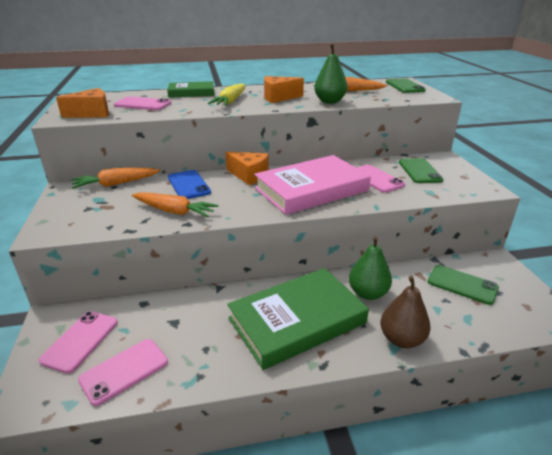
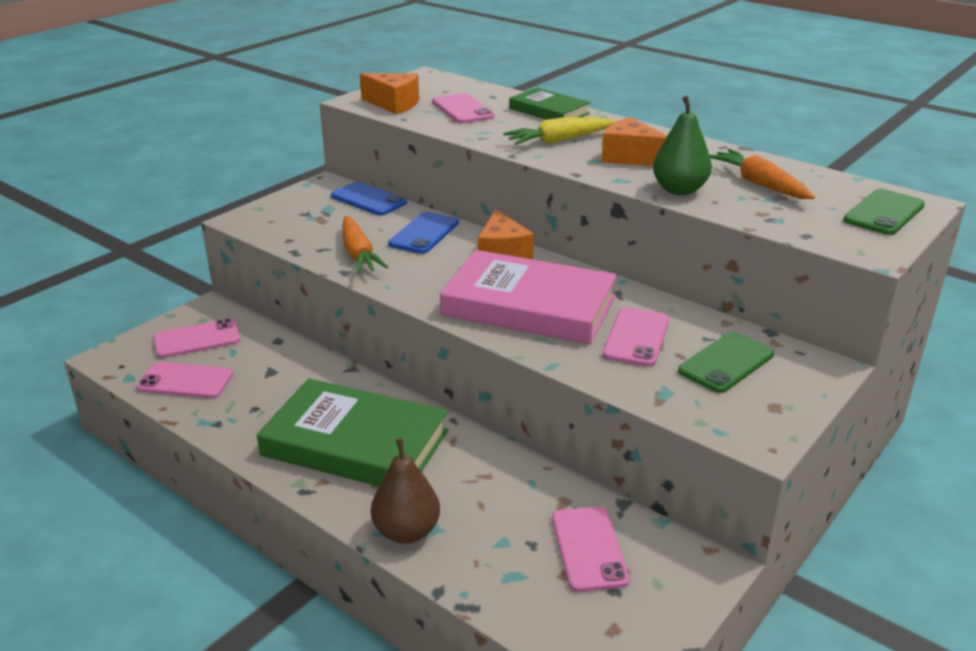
camera: 50 degrees right, 0 degrees up
(116, 184) = (368, 199): orange carrot -> blue phone
(368, 293) = (466, 473): green pear -> none
(462, 285) = (588, 548): green phone -> pink phone

